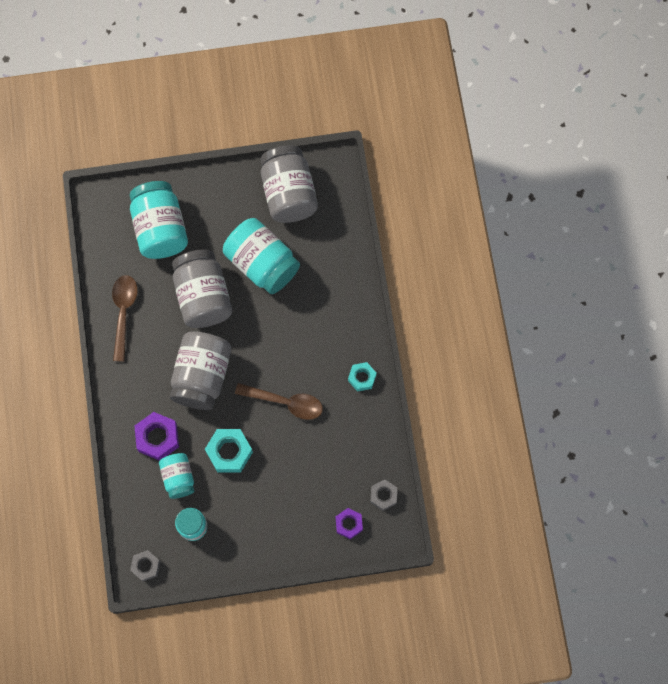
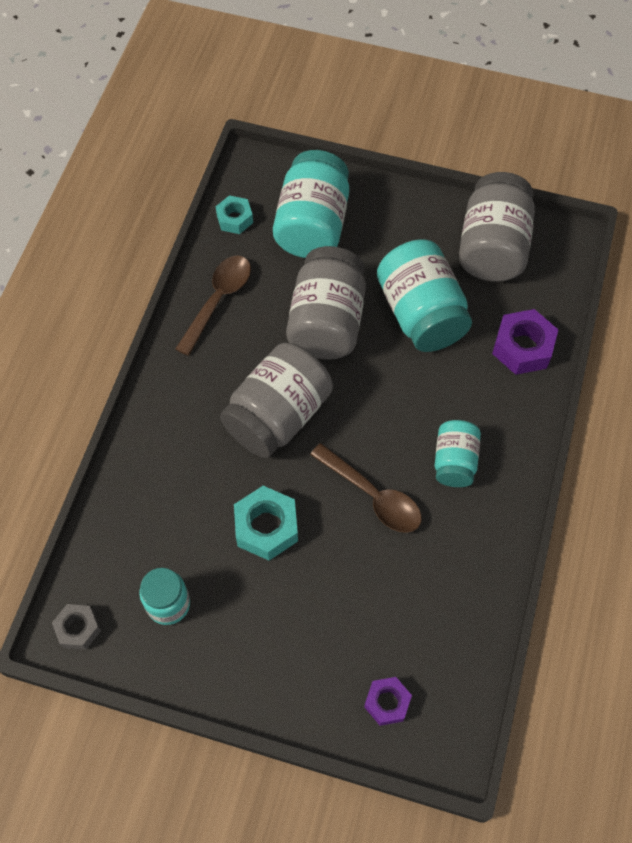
camera: 25 degrees right, 10 degrees down
(158, 438) = (182, 467): purple nut -> purple nut (522, 347)
(178, 478) = (182, 530): turquoise jar -> turquoise jar (454, 461)
(362, 378) = (492, 509): turquoise nut -> turquoise nut (235, 219)
(383, 496) = (455, 685): grey nut -> none

